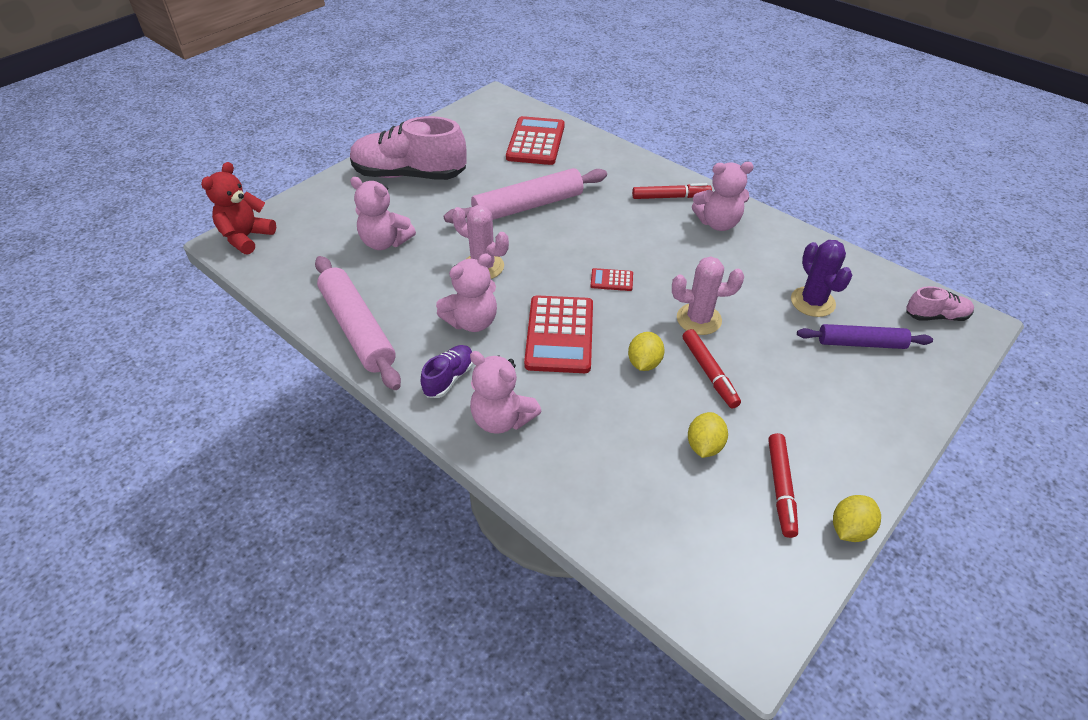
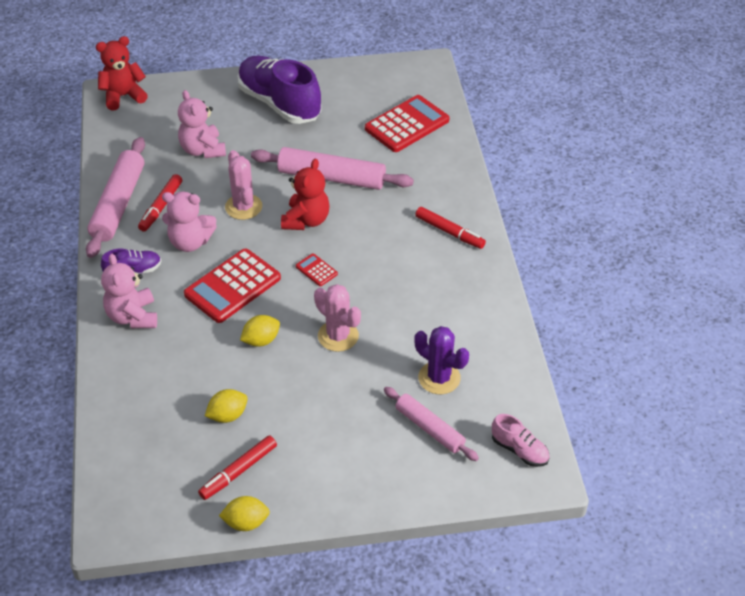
camera: 40 degrees right, 0 degrees up
(409, 175) = (279, 103): pink shoe -> purple shoe
(551, 248) = (306, 220): none -> red teddy bear
(709, 373) = (294, 375): red marker -> red marker (161, 207)
(718, 223) = (456, 275): pink teddy bear -> none
(812, 302) = (439, 378): purple cactus -> purple cactus turned 75 degrees counterclockwise
(861, 343) = (429, 428): purple rolling pin -> pink rolling pin

